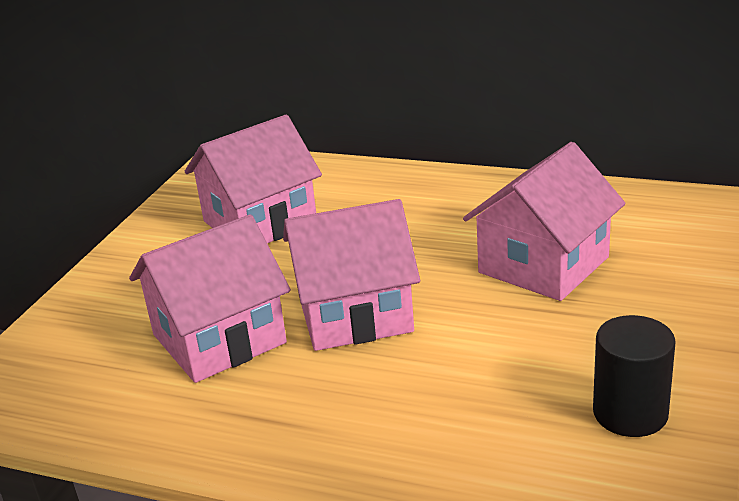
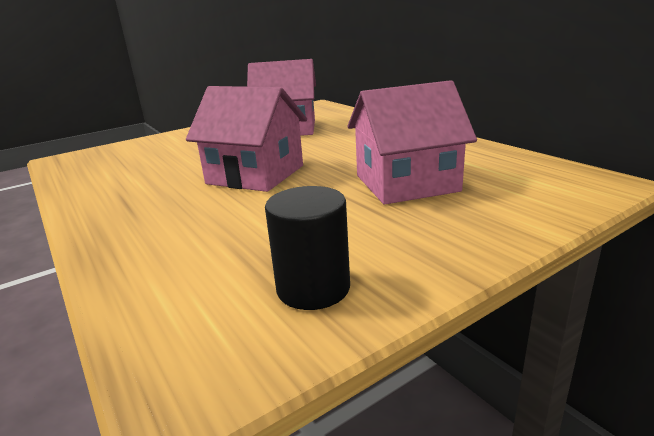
camera: 35 degrees right, 5 degrees down
(219, 339) = (179, 166): pink house -> none

